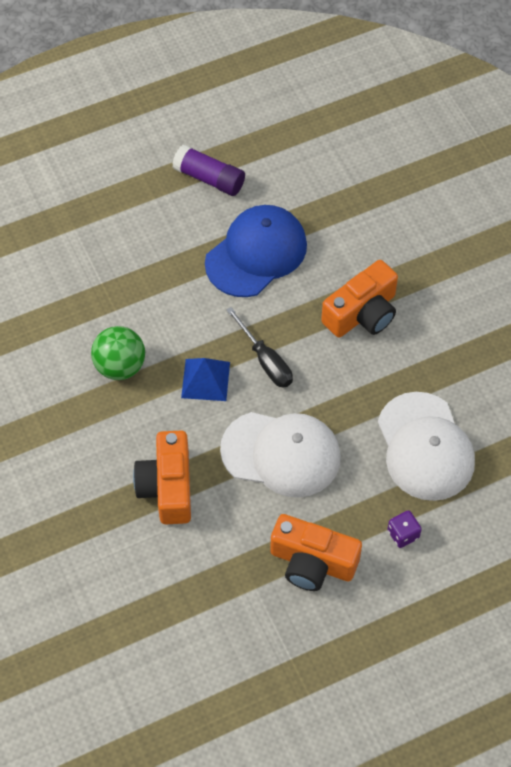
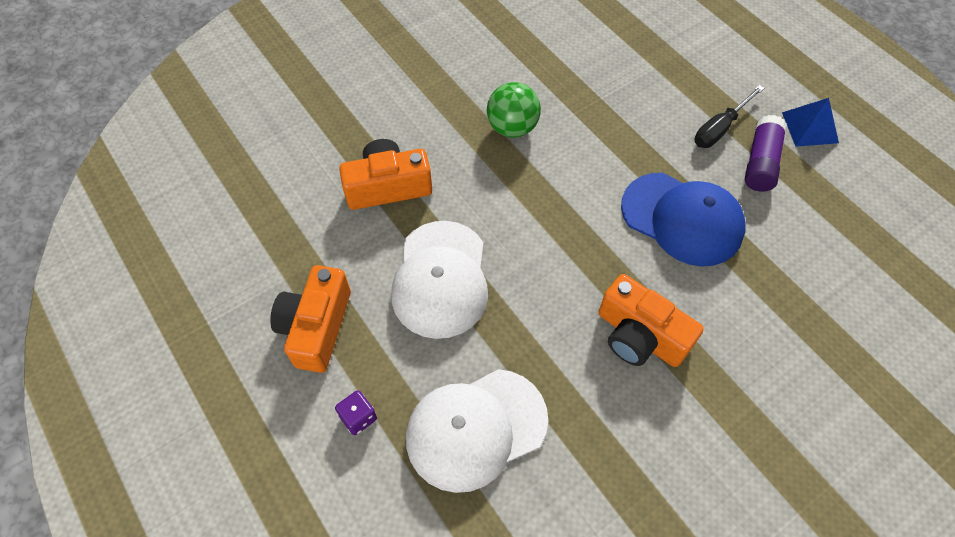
camera: 80 degrees right, 0 degrees up
(205, 379) = (514, 198): blue pyramid -> blue pyramid (810, 127)
(265, 360) = (550, 247): black screwdriver -> black screwdriver (719, 128)

